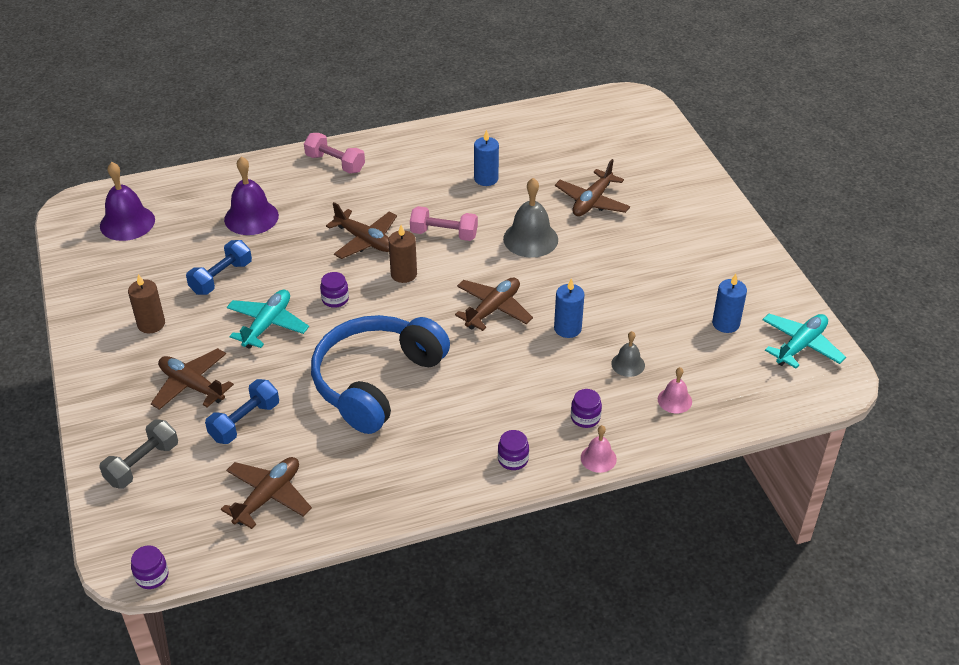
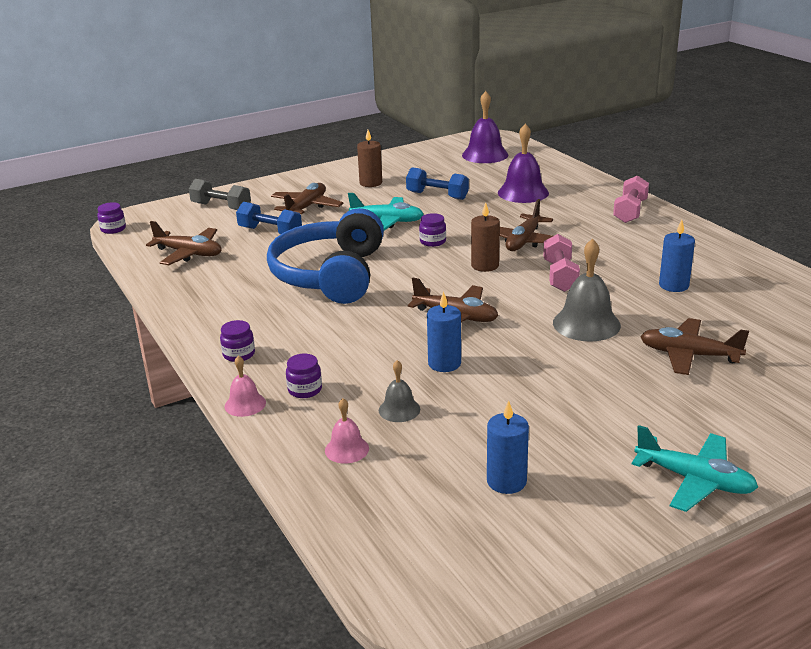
camera: 80 degrees right, 15 degrees down
(376, 381) = (330, 275): blue headphones -> blue headphones turned 105 degrees counterclockwise
(800, 346) = (490, 558): turquoise plane -> turquoise plane (694, 480)

